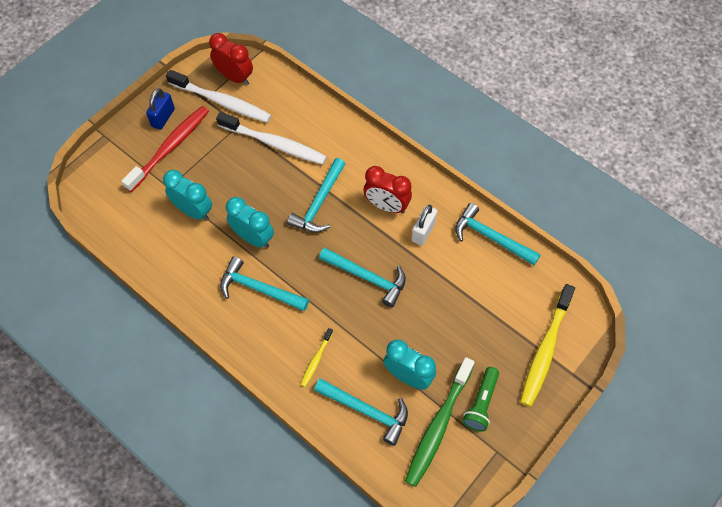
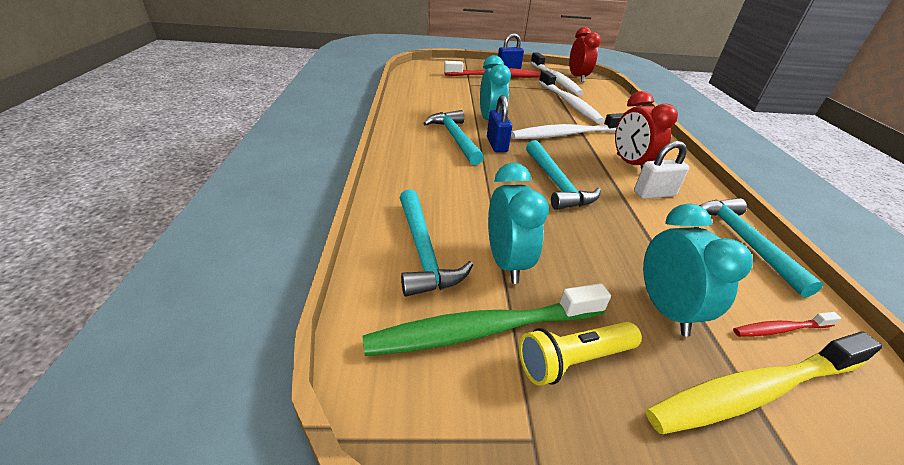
camera: 45 degrees right, 25 degrees down
(193, 211) = (469, 96): turquoise clock -> turquoise clock (665, 309)
(292, 268) = (496, 145): none -> blue padlock
(316, 360) = (435, 191): yellow toothbrush -> none
(319, 203) = (567, 134): turquoise hammer -> white toothbrush
(481, 403) = (573, 360): green flashlight -> yellow flashlight
(537, 299) = (780, 329): none -> red toothbrush

